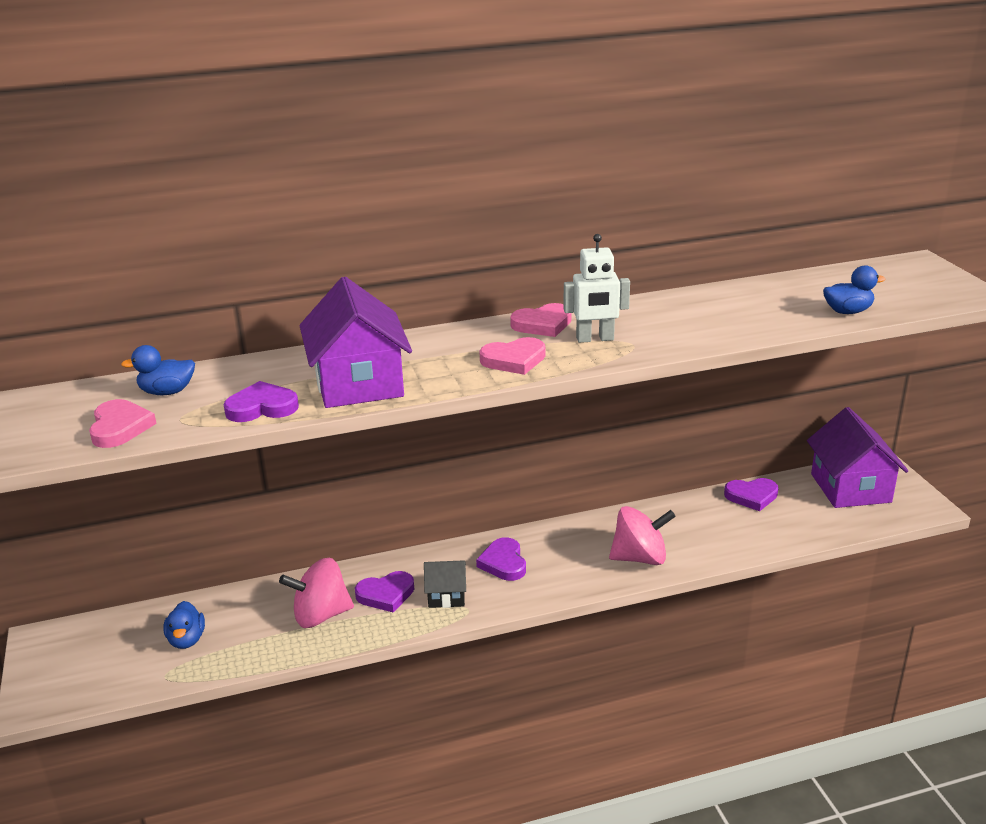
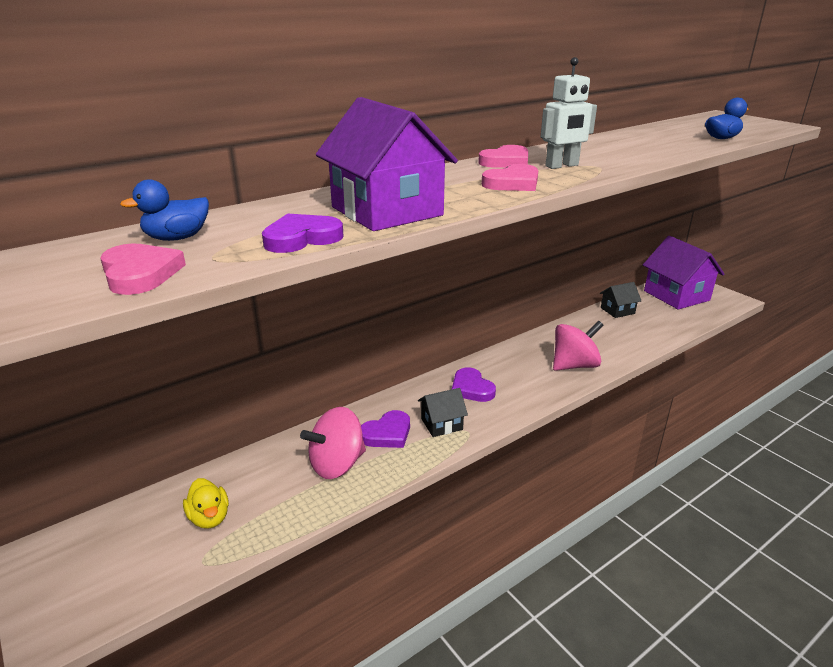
camera: 20 degrees left, 0 degrees up
(187, 640) = (209, 518): blue duck -> yellow duck
(751, 496) = (617, 310): purple heart -> black house

